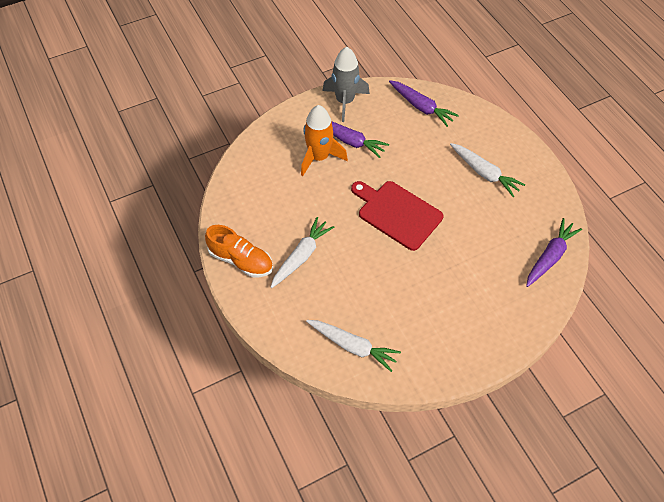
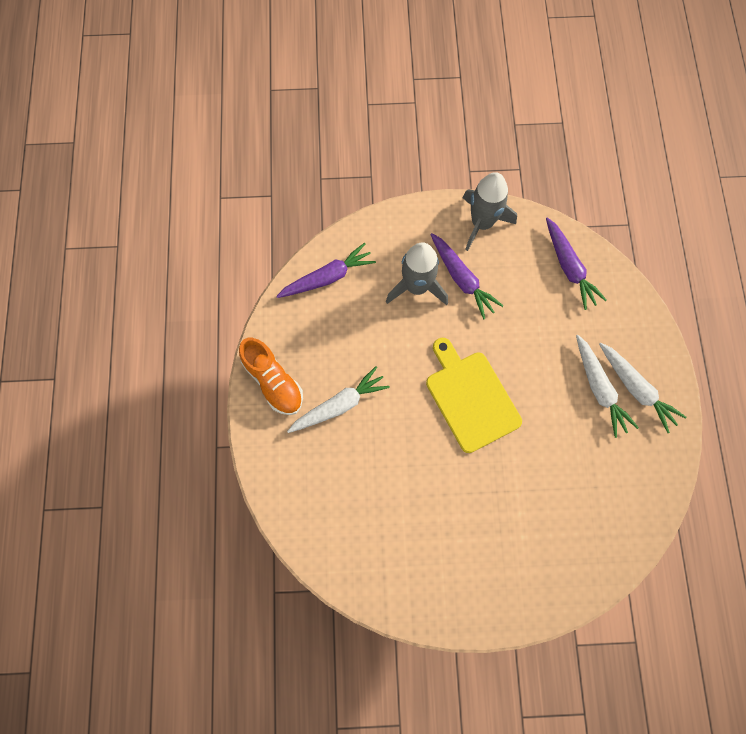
camera: 25 degrees right, 15 degrees up
(319, 157) = (417, 287): orange rocket -> grey rocket
(353, 346) = (344, 538): white carrot -> white carrot (636, 389)
(397, 213) = (470, 397): red cutting board -> yellow cutting board
(550, 256) = (619, 530): purple carrot -> purple carrot (327, 277)

